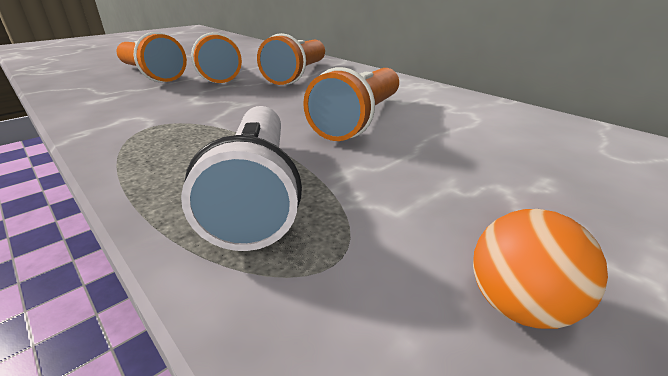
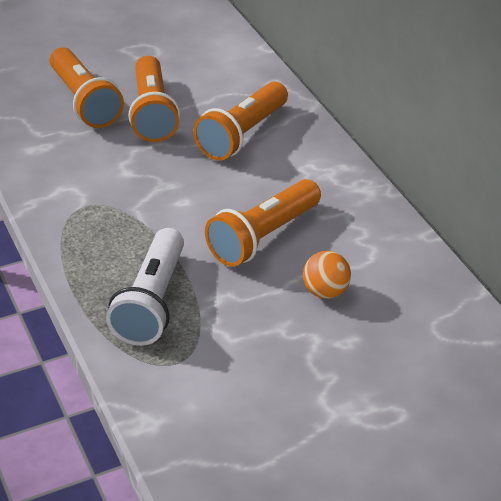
camera: 15 degrees right, 10 degrees up
(519, 306) = (253, 405): orange ball -> orange ball (324, 292)

